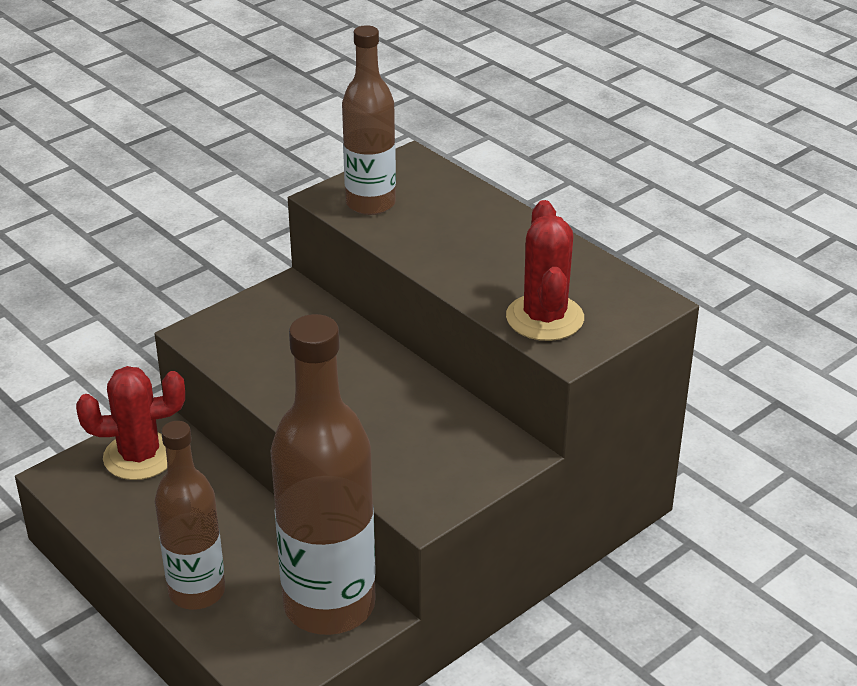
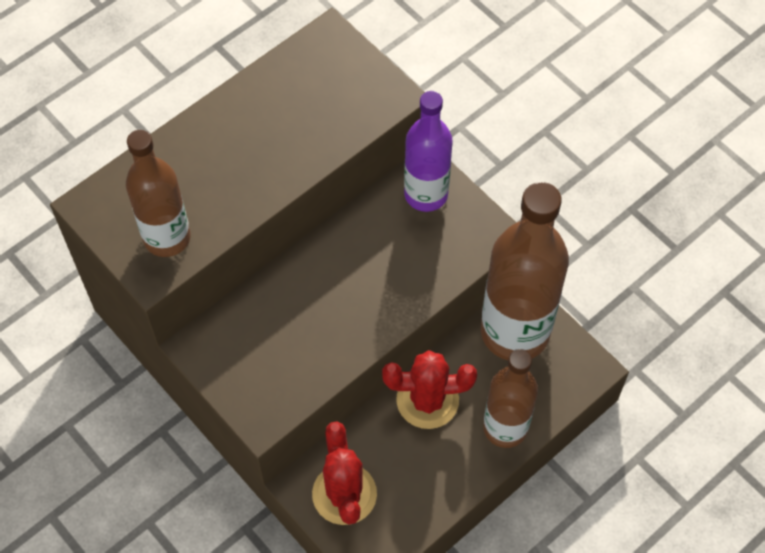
camera: 90 degrees left, 25 degrees up
(480, 452) = (426, 194): none -> purple bottle
(544, 318) = (350, 109): red cactus -> red cactus (427, 400)

